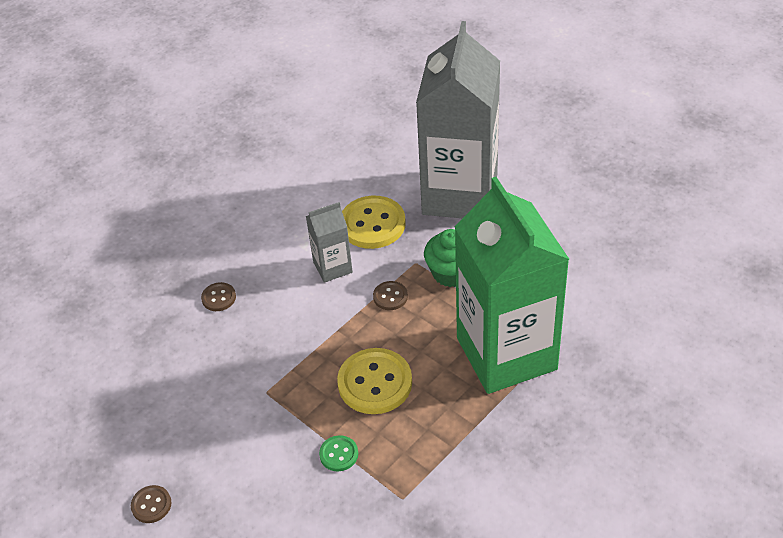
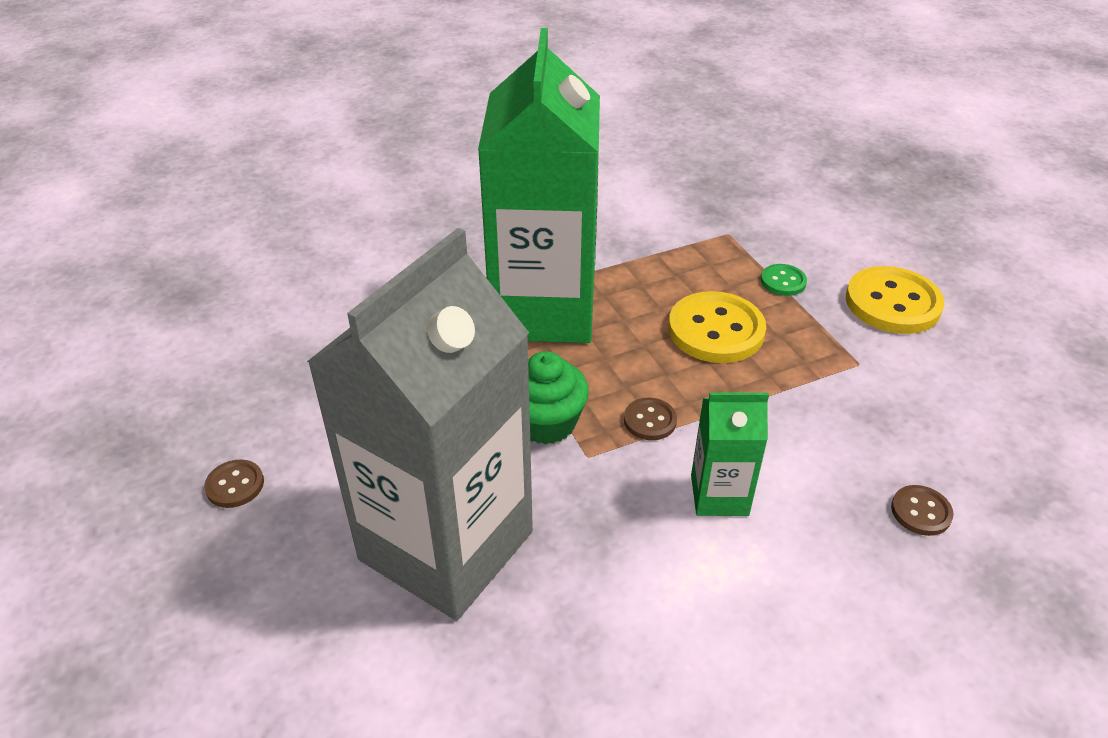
camera: 160 degrees left, 5 degrees down
(151, 505) = (1009, 300): brown button -> brown button (235, 485)
(332, 267) = (719, 495): grey carton -> green carton
(372, 224) = (623, 547): yellow button -> yellow button (892, 303)

